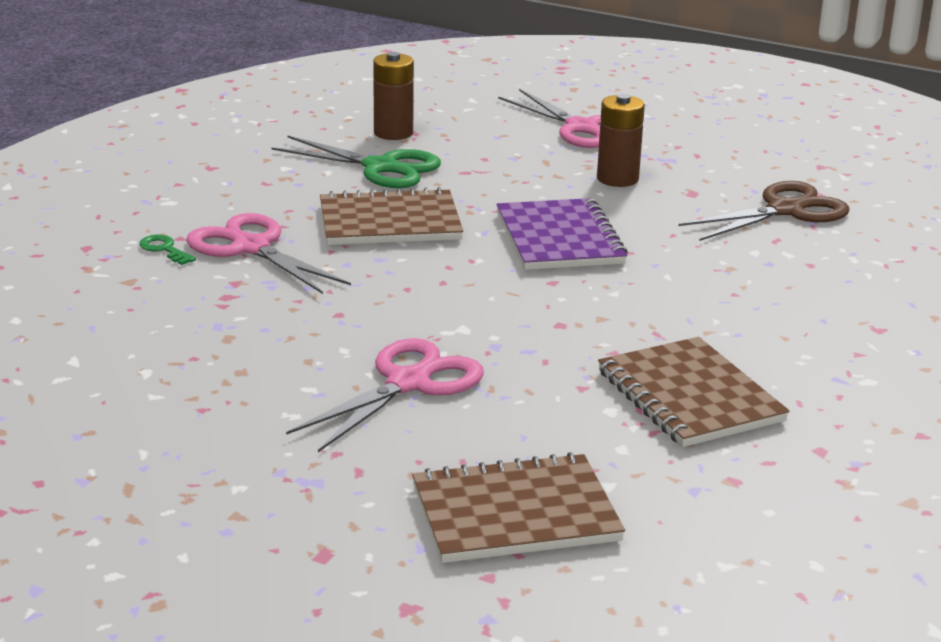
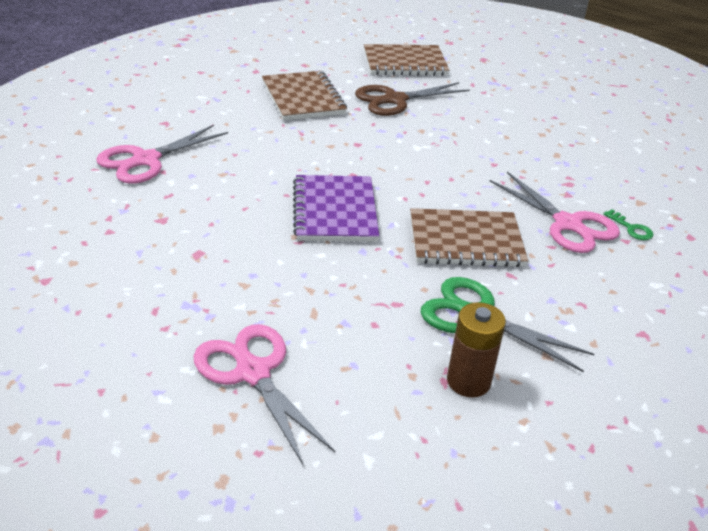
camera: 175 degrees left, 10 degrees up
(408, 383) = (450, 118): pink scissors -> pink scissors (146, 160)
(617, 179) = (255, 278): brown battery -> none
(785, 210) = (134, 224): brown scissors -> brown scissors (395, 100)

